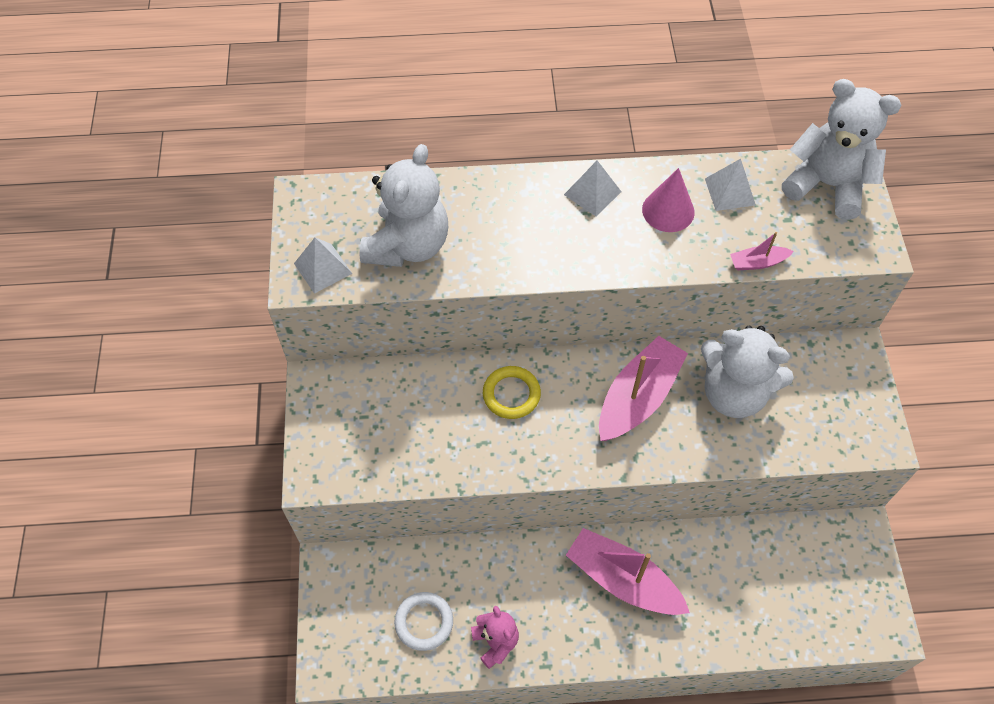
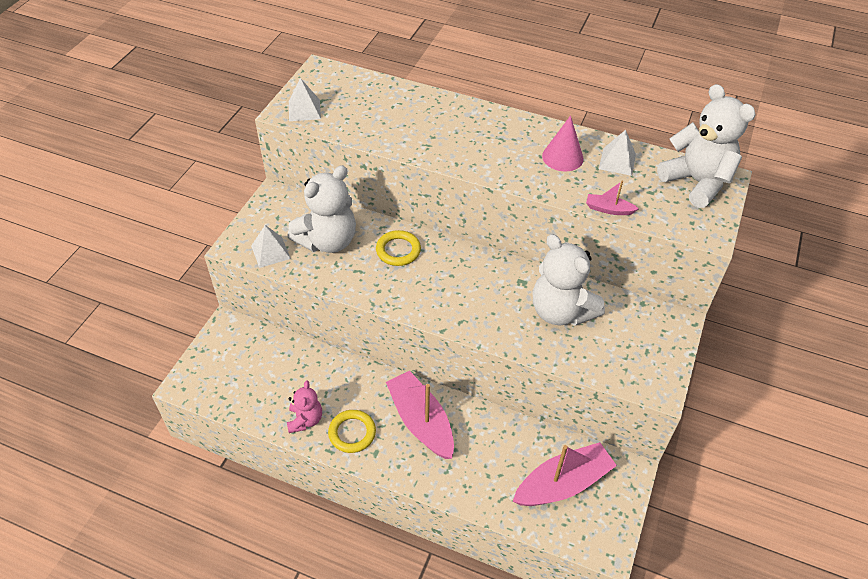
camera: 25 degrees right, 10 degrees down
(408, 245) = (367, 116): white teddy bear -> white teddy bear (328, 241)
(424, 622) = (266, 386): white ring -> none
(557, 631) = (352, 433): none -> yellow ring
(592, 193) = (515, 129): white pyramid -> white pyramid (270, 252)
(638, 397) = (487, 286): pink boat -> pink boat (563, 483)

